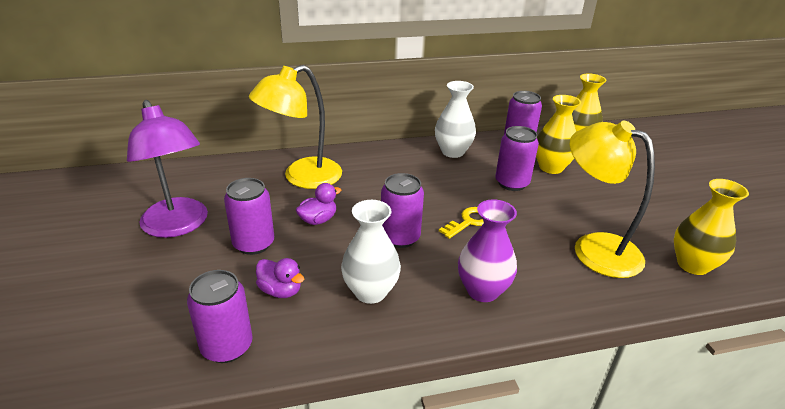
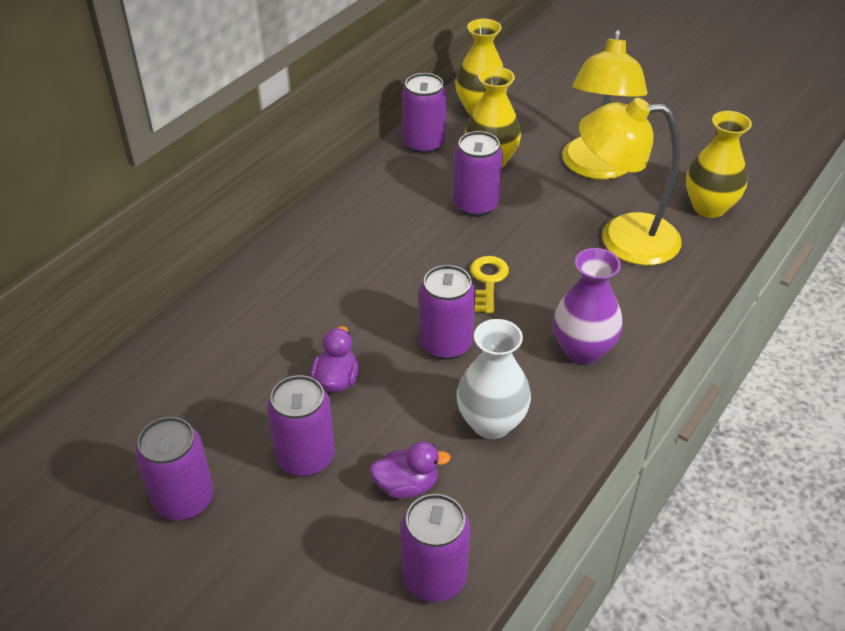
camera: 40 degrees left, 10 degrees up
(178, 226) = (184, 499): purple lamp -> purple can
(302, 177) = (243, 338): yellow lamp -> yellow lamp (596, 168)
(452, 152) = (370, 197): white vase -> none

